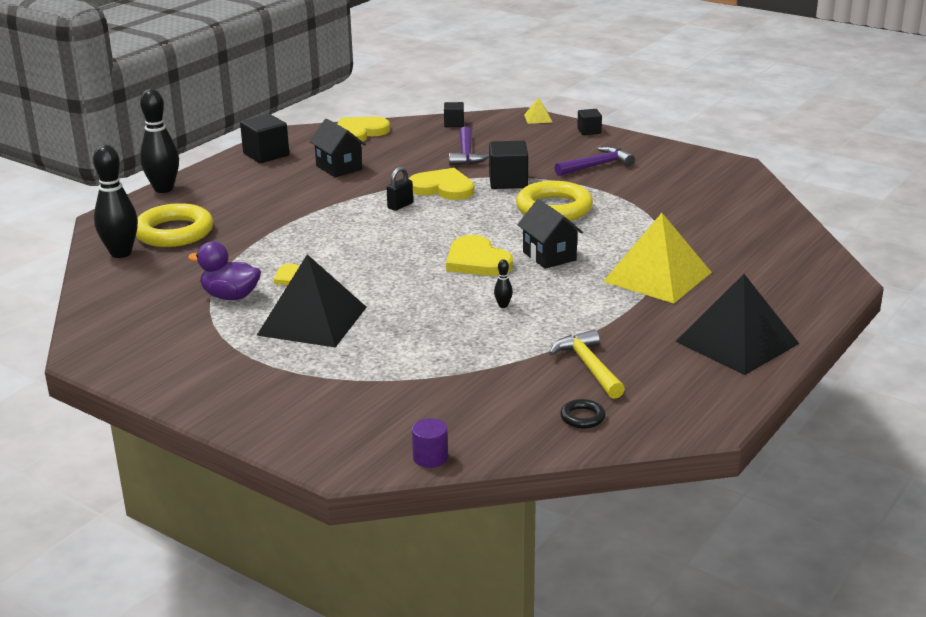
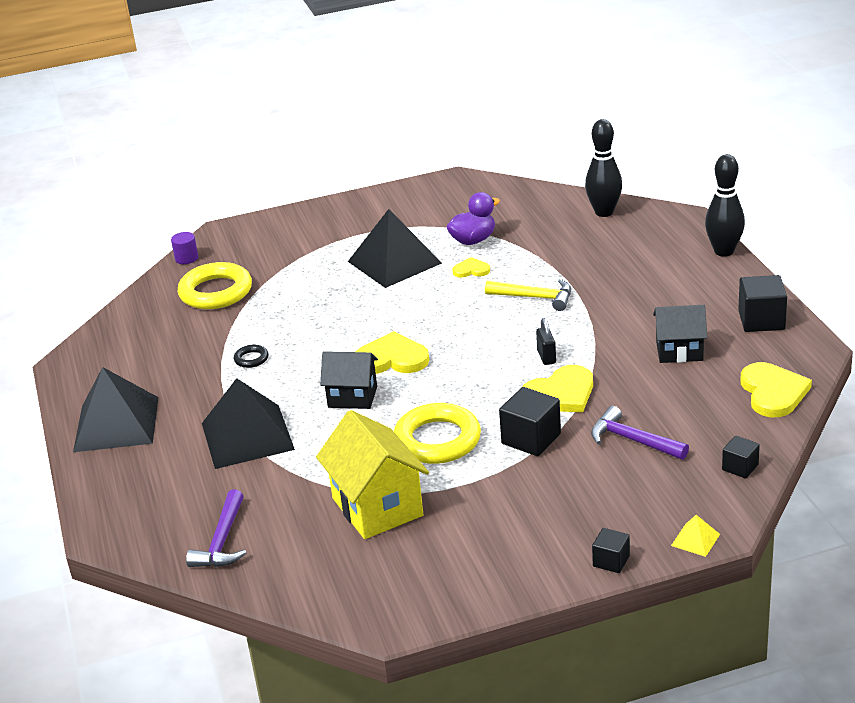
camera: 130 degrees right, 5 degrees up
(174, 232) = (619, 239): yellow ring -> yellow ring (216, 292)
(503, 305) = (308, 344): black bowling pin -> none
(582, 417) = (142, 321): black ring -> black ring (251, 359)
(589, 366) = (185, 347): yellow hammer -> yellow hammer (535, 298)
(596, 166) = (504, 515): purple hammer -> purple hammer (222, 541)
(651, 202) = (377, 507): none -> yellow house
(657, 277) = (247, 436): yellow pyramid -> black pyramid

